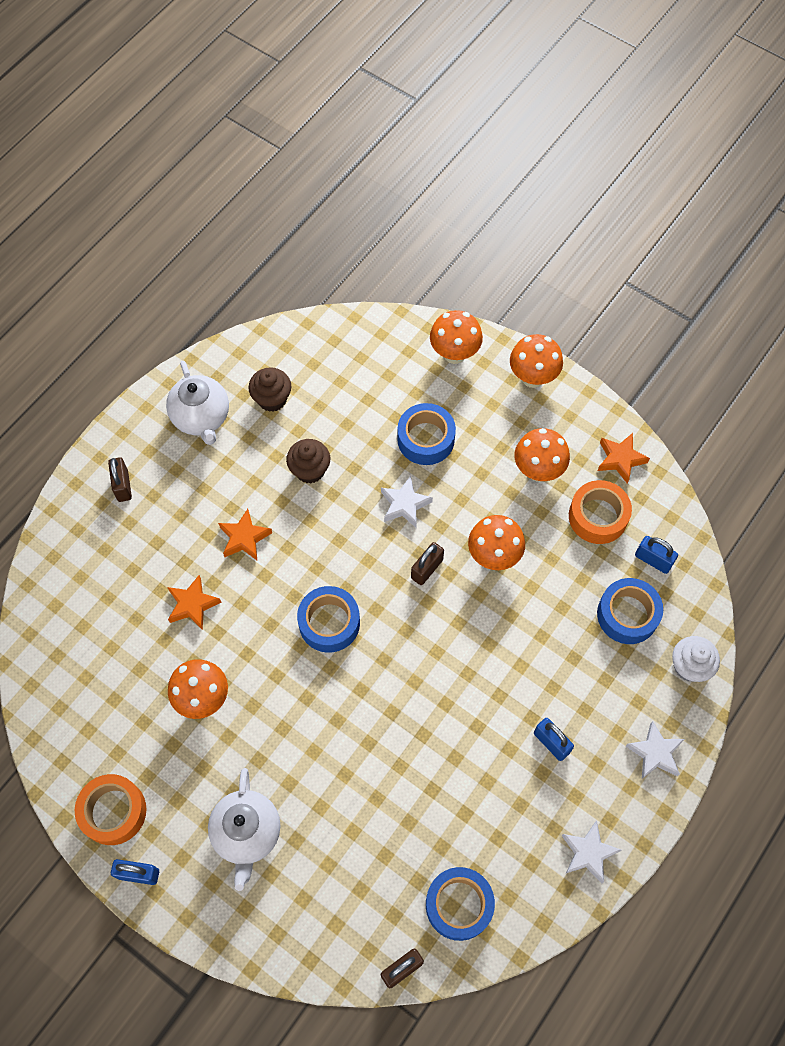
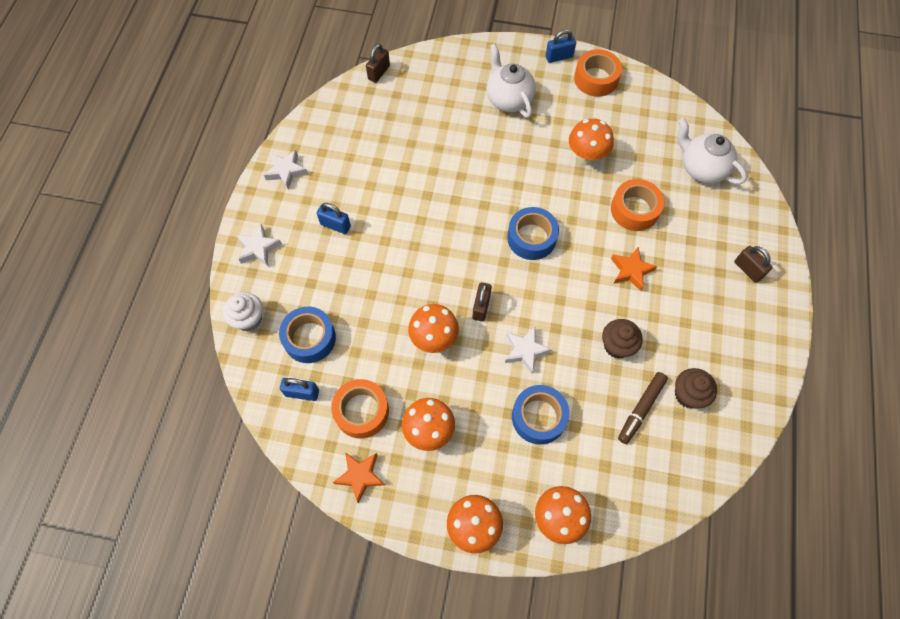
camera: 155 degrees right, 0 degrees up
(192, 604) = (634, 210): orange star -> orange tape
(202, 418) = (732, 351): white teapot -> white teapot (701, 168)
(324, 405) = (641, 409): none -> brown marker
(459, 905) = (359, 114): blue tape -> none

